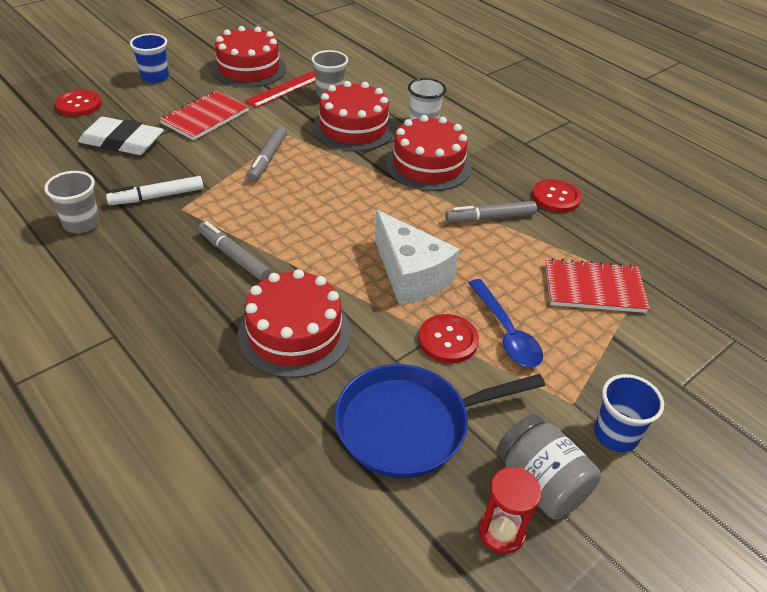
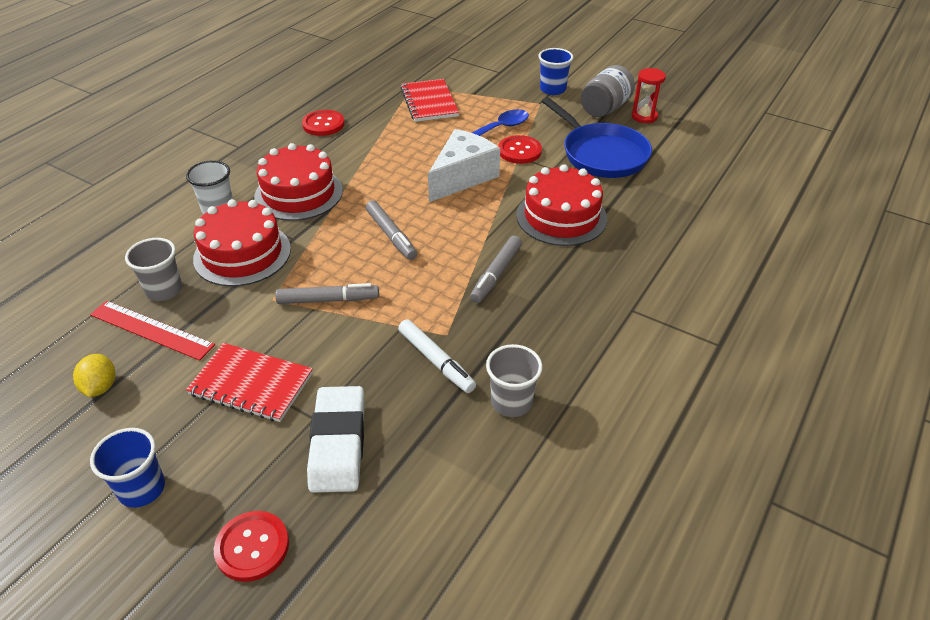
camera: 105 degrees left, 0 degrees up
(249, 69) = (100, 387): red cake -> yellow lemon
(490, 218) = (368, 151): grey marker -> grey marker (391, 235)

